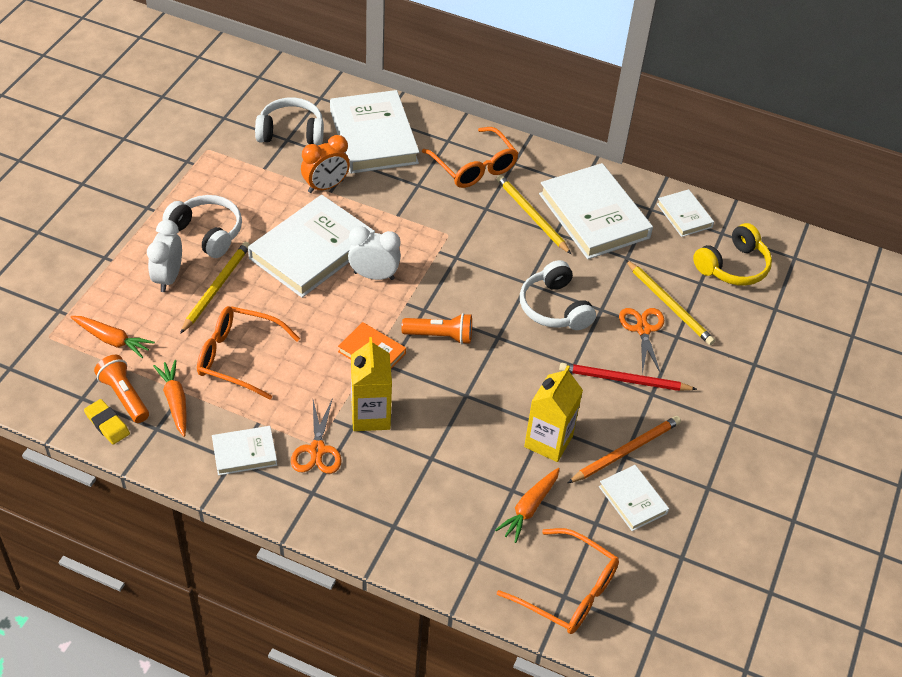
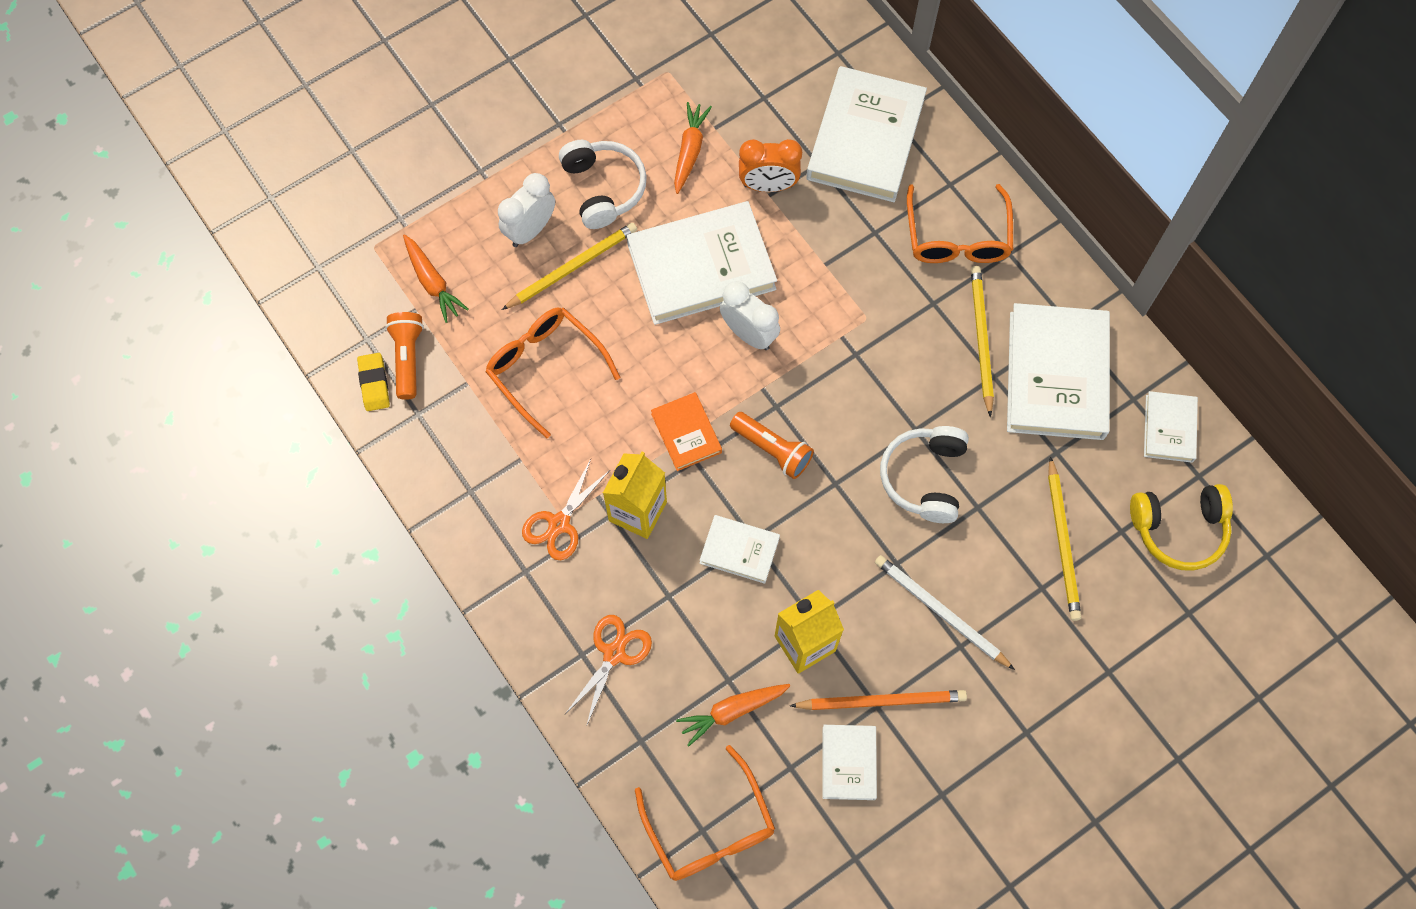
camera: 35 degrees right, 20 degrees up
(175, 401) = (453, 390): orange carrot -> orange carrot (690, 151)
(244, 453) = (486, 488): white book -> white book (739, 550)
(291, 132) = (774, 89): white headphones -> none
(623, 380) = (940, 612): red pencil -> white pencil
(642, 329) = (1008, 558): orange scissors -> orange scissors (614, 653)

